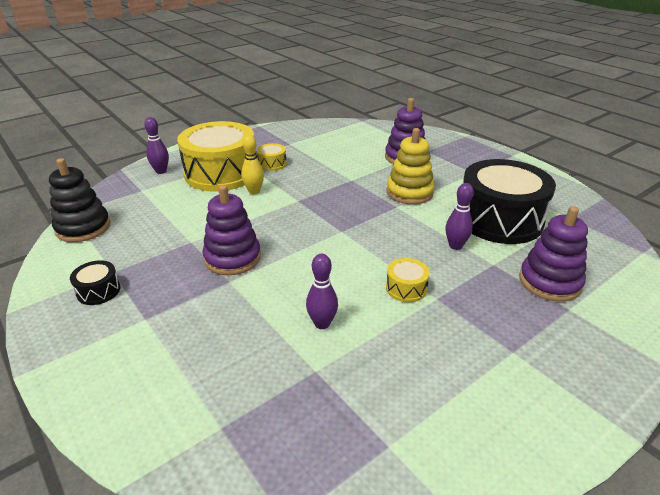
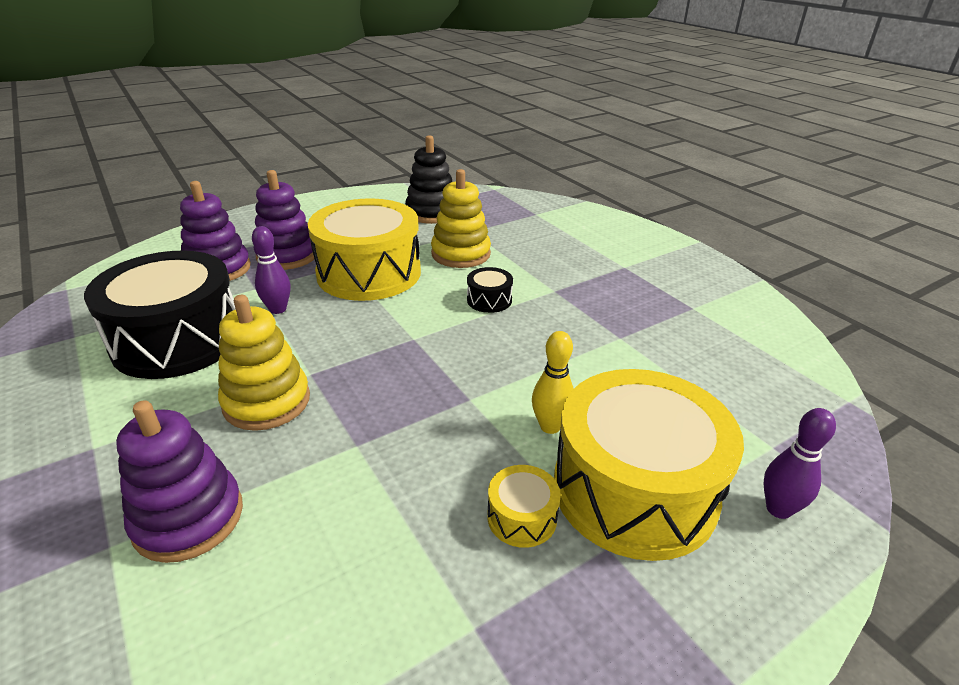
camera: 175 degrees left, 0 degrees up
(83, 228) = (794, 369): black stacking toy -> black stacking toy (432, 213)
(98, 291) = (690, 290): black drum -> black drum (489, 300)
(232, 258) = (557, 313): purple stacking toy -> purple stacking toy (287, 256)
(322, 323) = (461, 254): purple bowling pin -> yellow stacking toy
(406, 288) = (369, 273): yellow drum -> yellow drum, size x2.44

